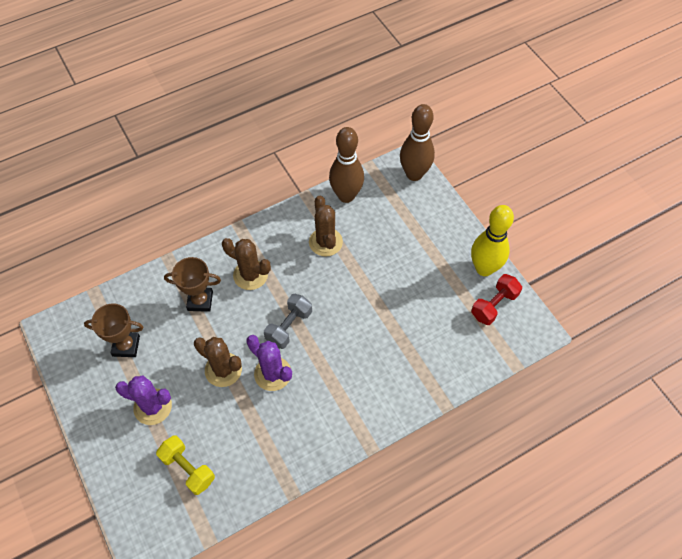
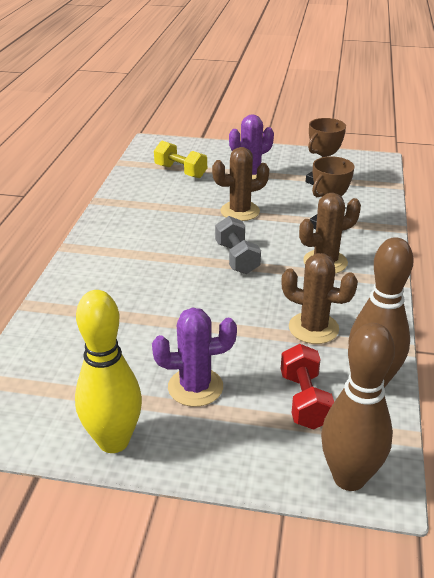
camera: 130 degrees right, 25 degrees down
(188, 469) = (180, 171): yellow dumbbell -> yellow dumbbell turned 45 degrees clockwise
(272, 373) = (202, 231): purple cactus -> purple cactus (195, 387)
(494, 305) = (59, 413): red dumbbell -> red dumbbell (304, 400)

